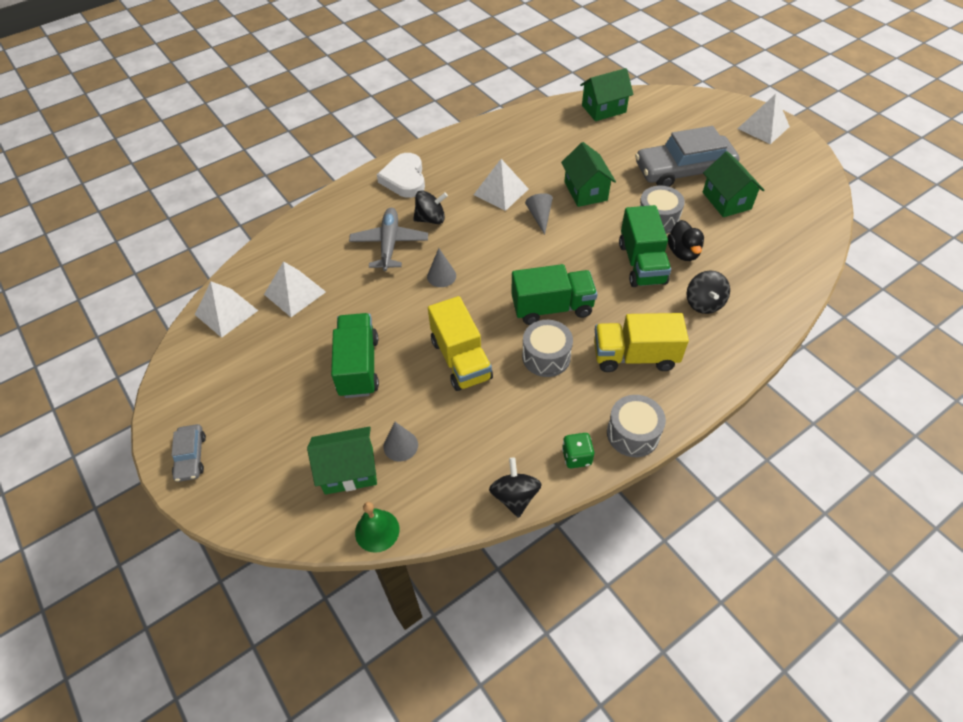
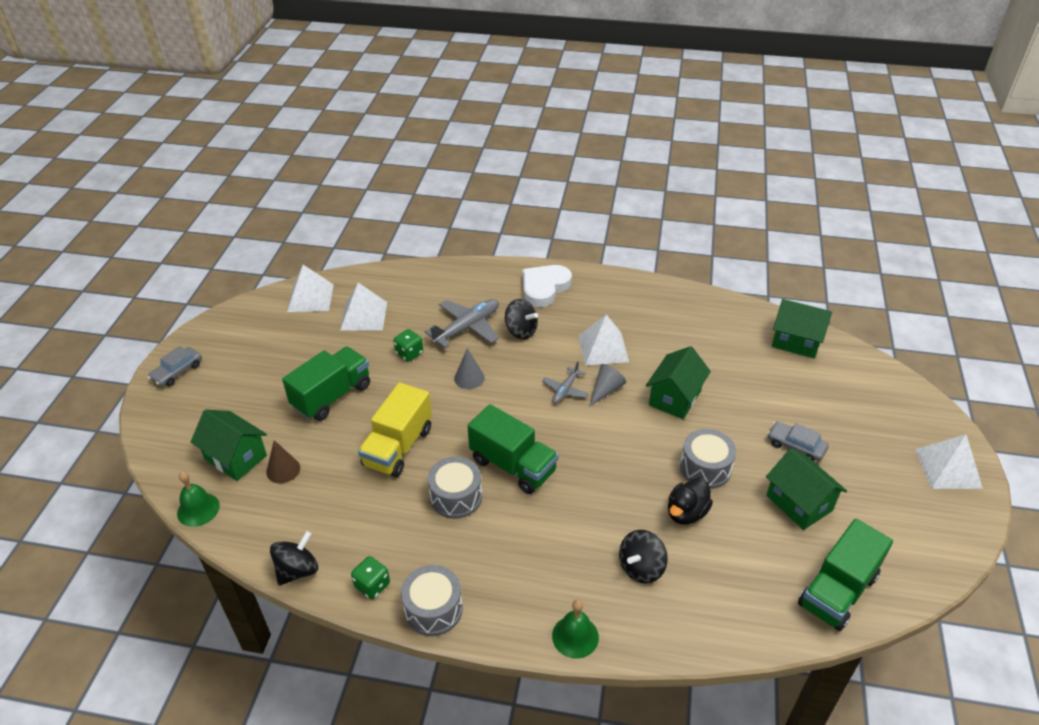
camera: 45 degrees right, 10 degrees down
(373, 292) = (409, 353): none -> green dice
(400, 445) = (283, 470): grey cone -> brown cone
(515, 235) = (565, 390): none -> grey plane
(634, 356) = (520, 556): yellow truck -> none
(642, 263) = (636, 492): green truck -> green truck (837, 591)
(683, 170) = (795, 446): grey car -> grey car, size x0.47
(725, 372) = (575, 636): none -> green bell
(726, 200) = (799, 503): green house -> green house turned 60 degrees counterclockwise

